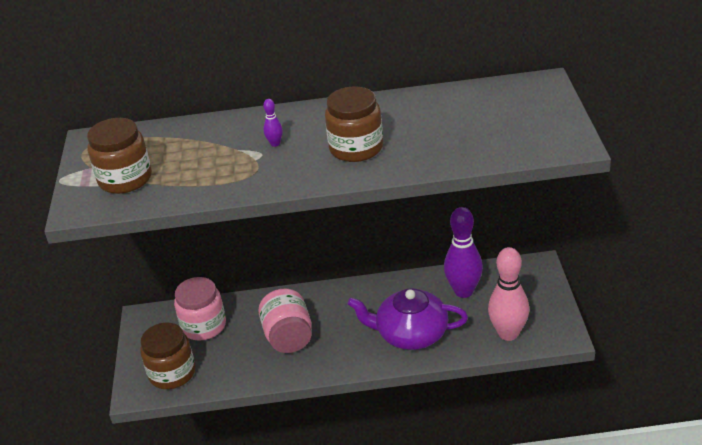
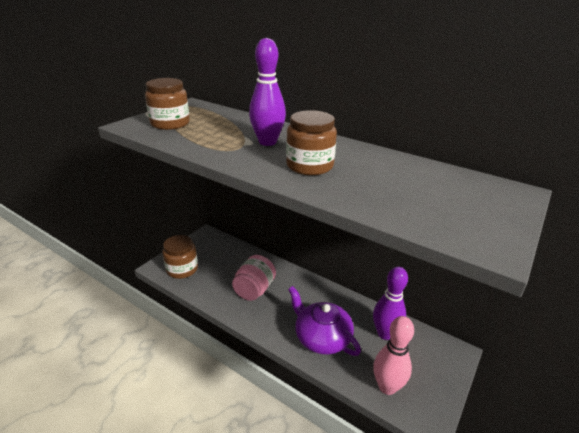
camera: 35 degrees right, 5 degrees down
(203, 326) = (224, 255): pink jar -> none
(275, 144) = (267, 142): purple bowling pin -> purple bowling pin, size x2.36

